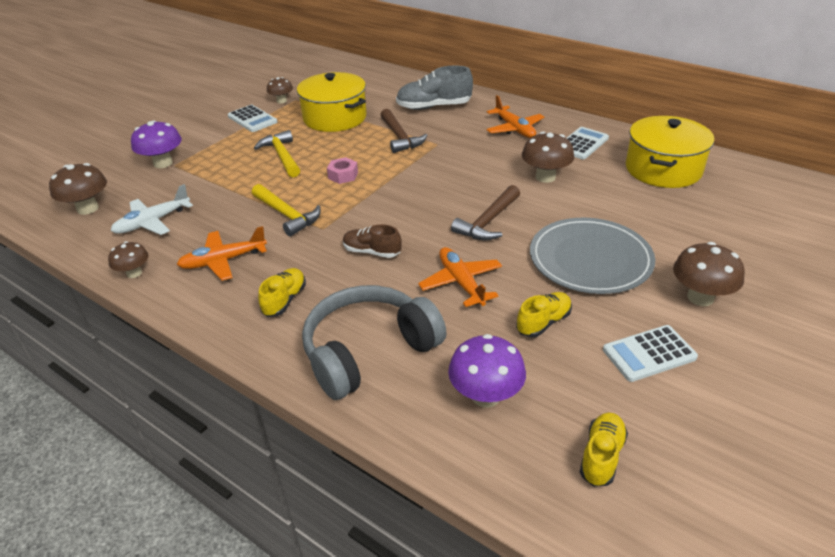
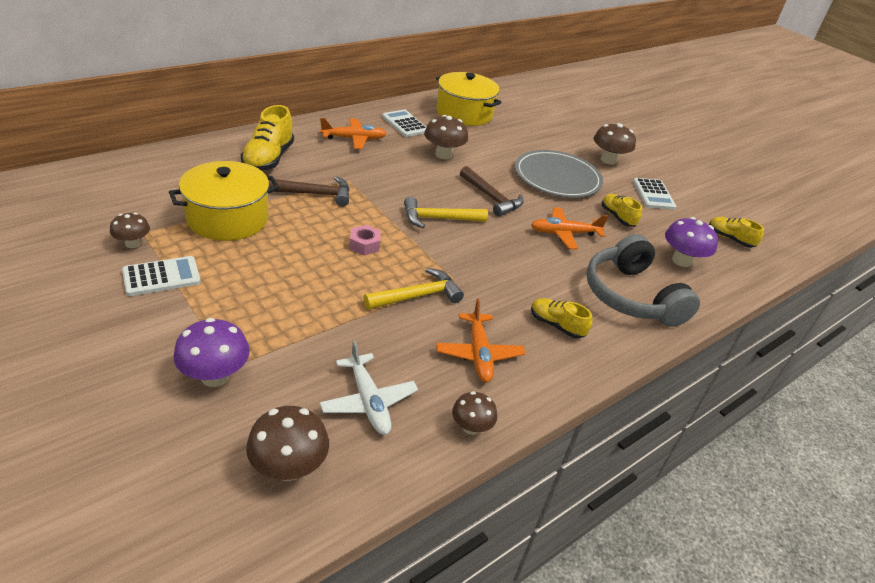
camera: 80 degrees left, 0 degrees up
(282, 156) = (287, 274): yellow hammer -> yellow hammer (439, 219)
(372, 252) = (506, 262): brown shoe -> none
(434, 107) = (268, 159): grey shoe -> yellow shoe

